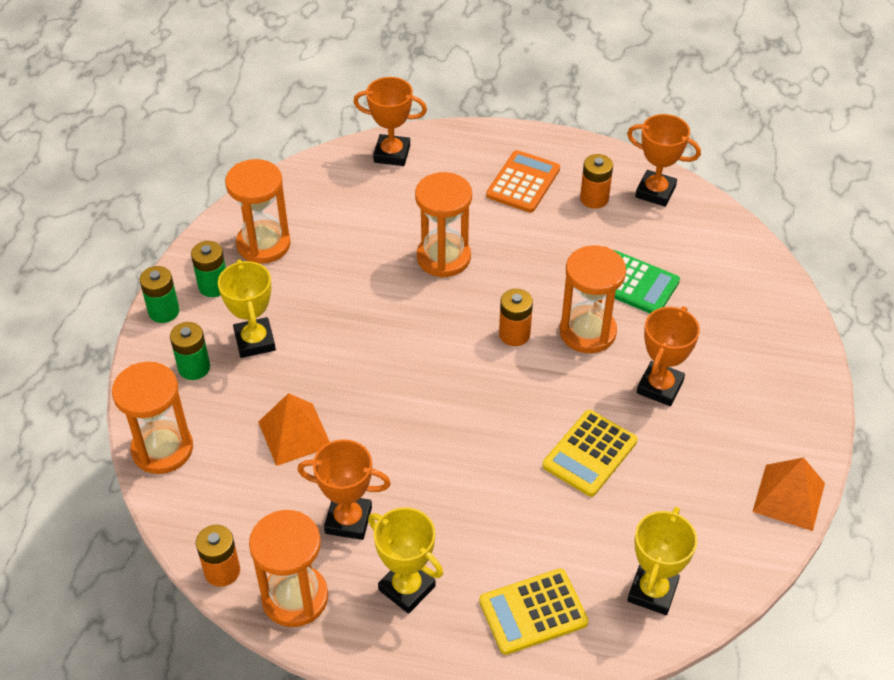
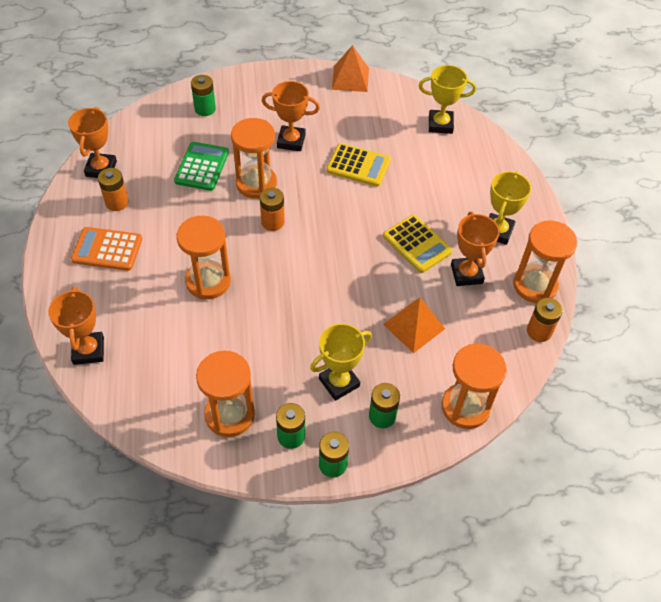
camera: 110 degrees left, 5 degrees up
(533, 612) = (480, 171): yellow calculator -> yellow calculator (417, 244)
(747, 306) = (205, 109): none -> green battery

